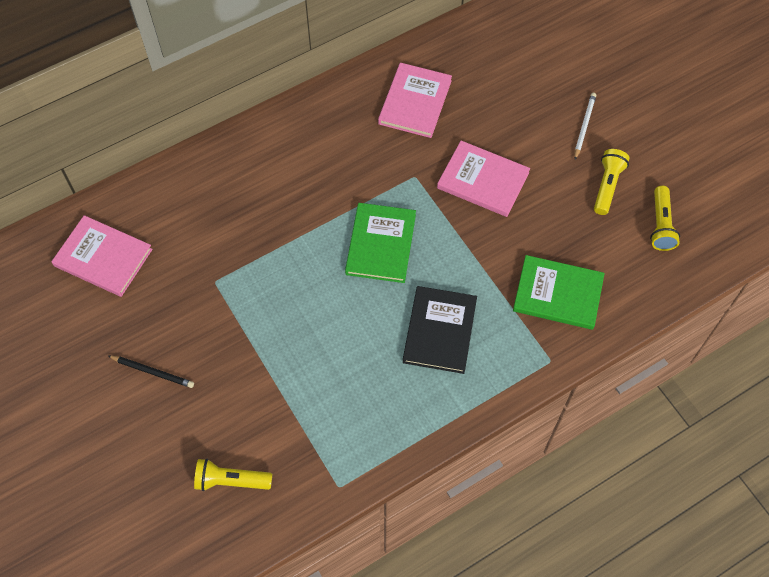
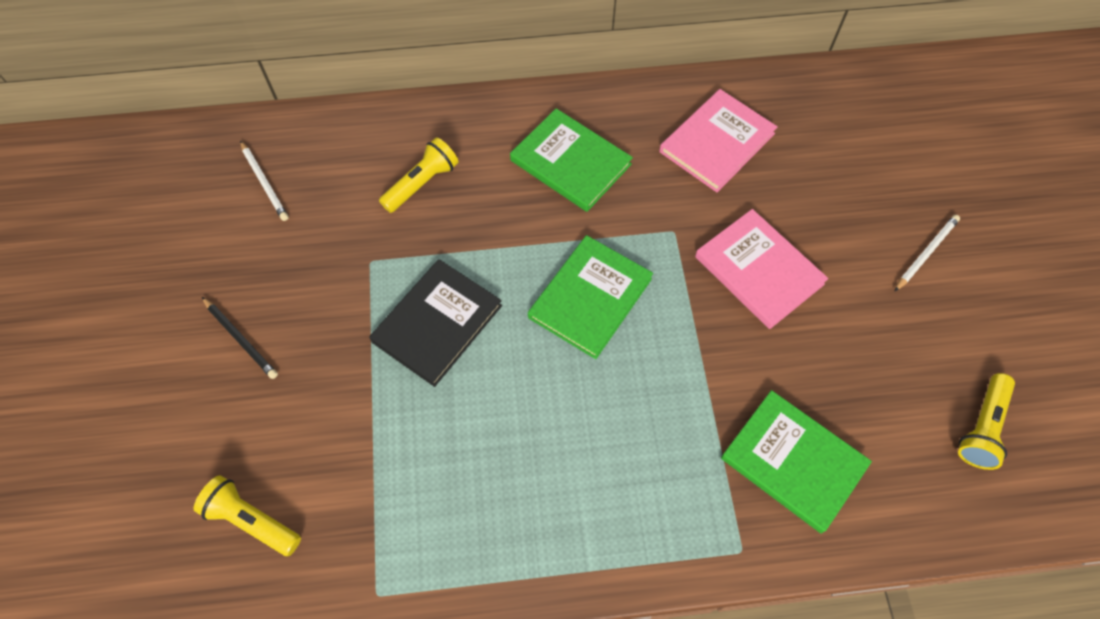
camera: 25 degrees right, 0 degrees up
(103, 257) = (265, 182): pink book -> white pencil
(320, 155) = (570, 162): none -> green book
(440, 331) = (611, 442): black book -> black book (437, 324)
(607, 186) = (925, 343): yellow flashlight -> yellow flashlight (422, 183)

